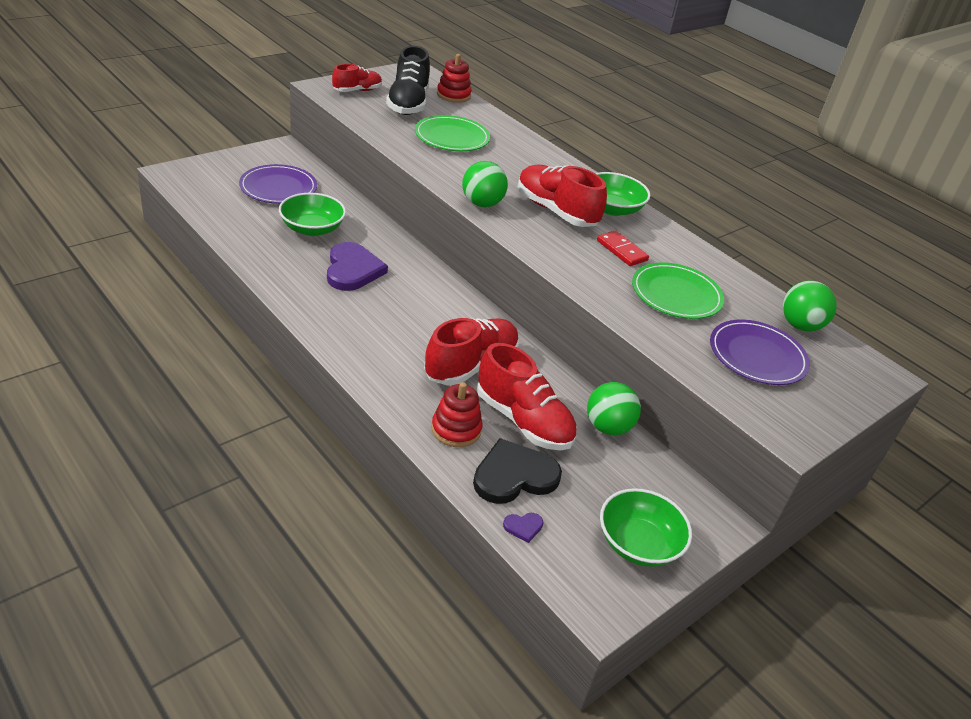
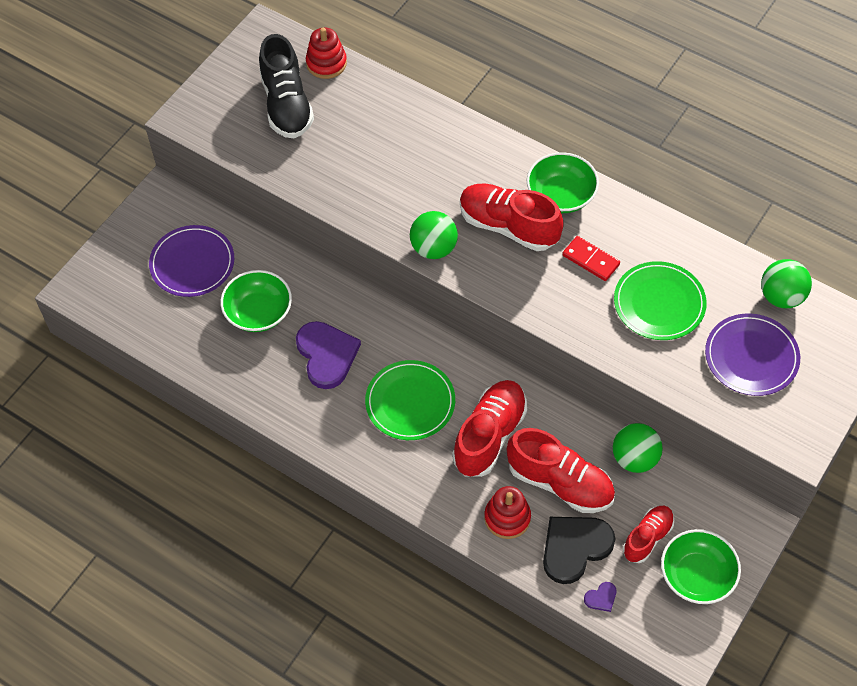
camera: 10 degrees left, 20 degrees up
(357, 91) = (222, 106): red shoe -> red shoe (647, 538)
(452, 137) = (358, 146): green plate -> green plate (410, 402)

